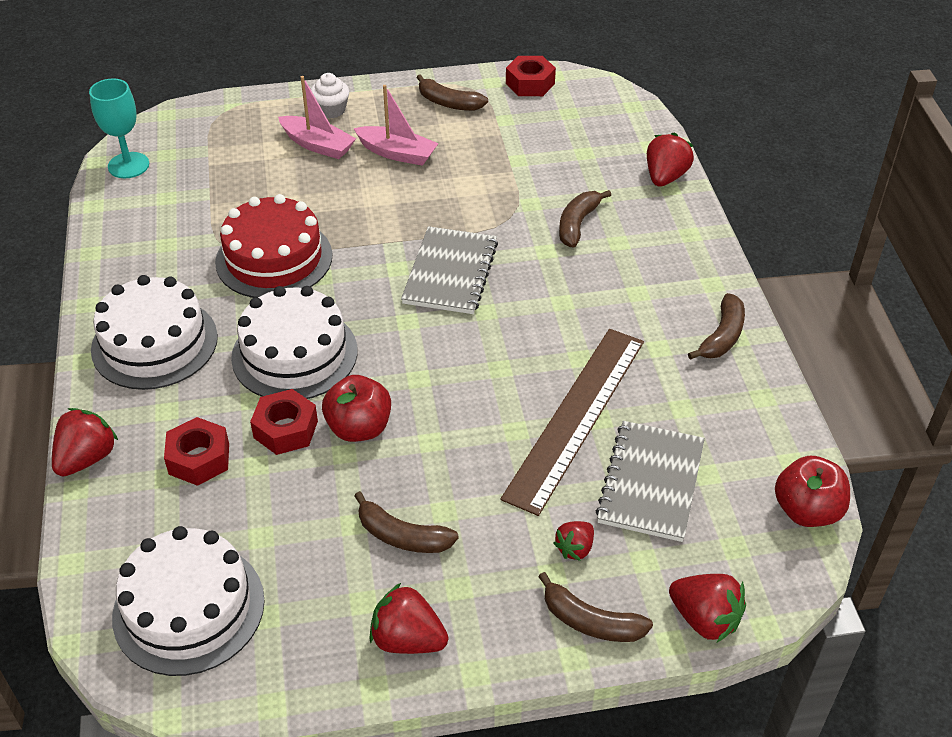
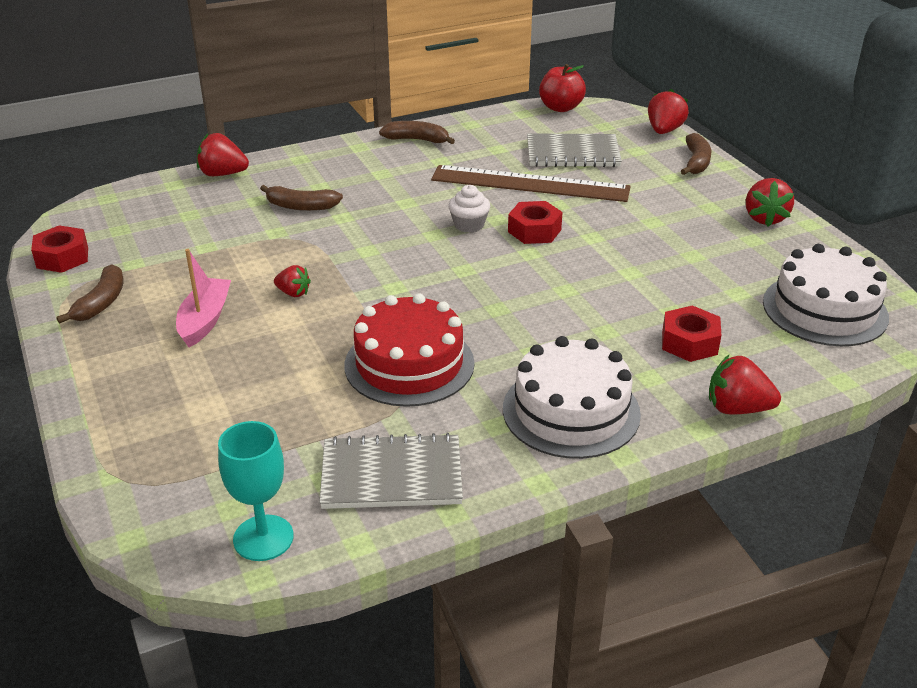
camera: 105 degrees left, 10 degrees down
(285, 429) = (627, 305): red nut -> red nut (534, 231)
(294, 354) = (537, 320): white cake -> none
(317, 145) = (195, 379): pink boat -> none
(331, 110) = (117, 385): white cupcake -> white cupcake (469, 225)
(359, 428) = (601, 270): red apple -> none
(402, 536) = (687, 234): brown banana -> none
(450, 273) = (391, 258): grey notebook -> grey notebook (391, 475)
(575, 548) = (646, 172): red strawberry -> red strawberry (293, 293)

